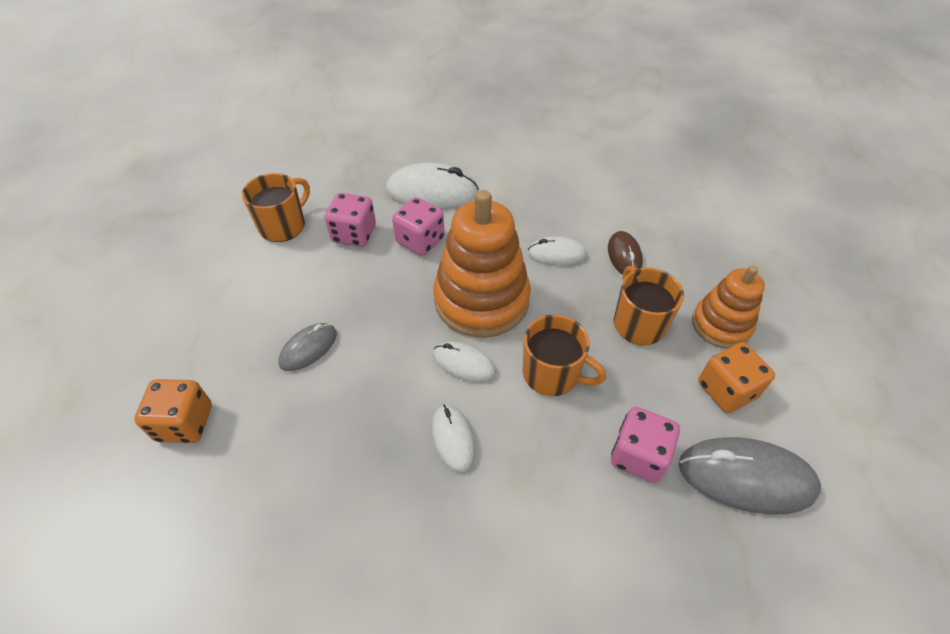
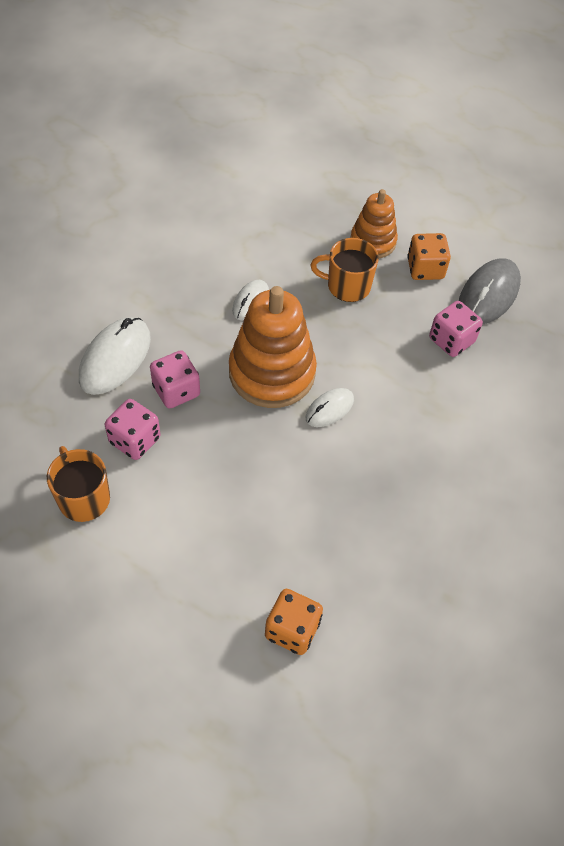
camera: 70 degrees left, 5 degrees up
(308, 348) = (258, 515): grey mouse -> none
(453, 439) = (392, 441): white mouse -> none
(552, 374) = (366, 358): orange mug -> none
(624, 256) = (278, 261): brown mouse -> none

